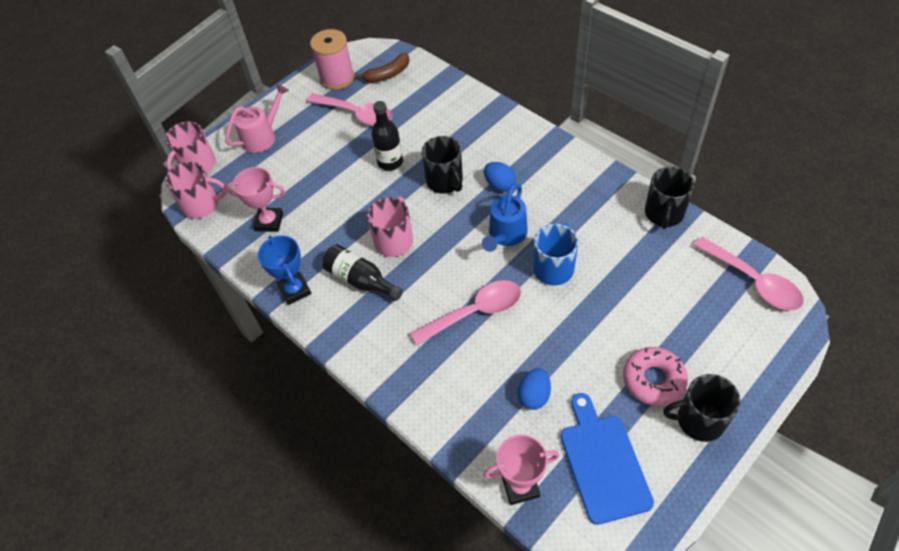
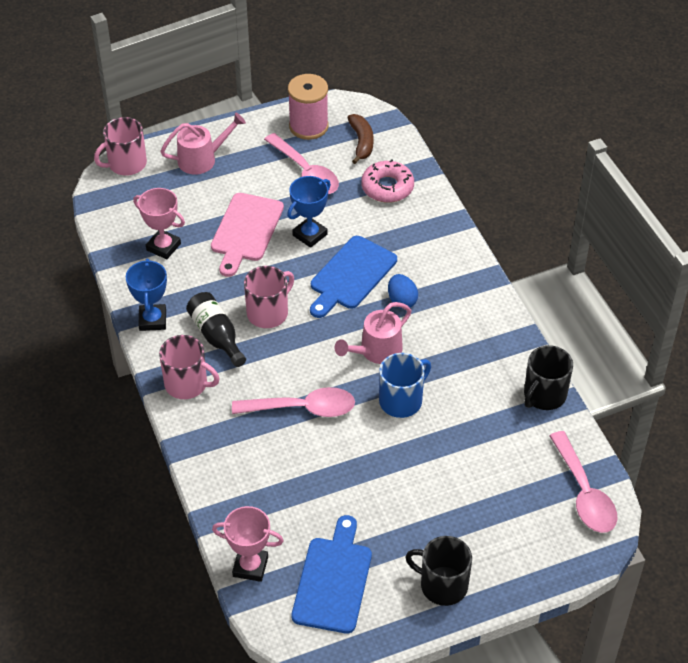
camera: 20 degrees right, 5 degrees down
(202, 205) = (110, 205): pink mug -> pink mug (187, 384)
(334, 180) = (246, 230): none -> pink cutting board
(387, 74) = (361, 142): brown banana -> brown banana turned 90 degrees counterclockwise
(390, 162) = (310, 235): black bottle -> blue trophy
(445, 181) = (351, 276): black mug -> blue cutting board
(505, 235) = (376, 351): blue watering can -> pink watering can
(534, 396) = (309, 501): blue egg -> none
(653, 380) = (425, 535): pink donut -> pink donut (387, 187)

